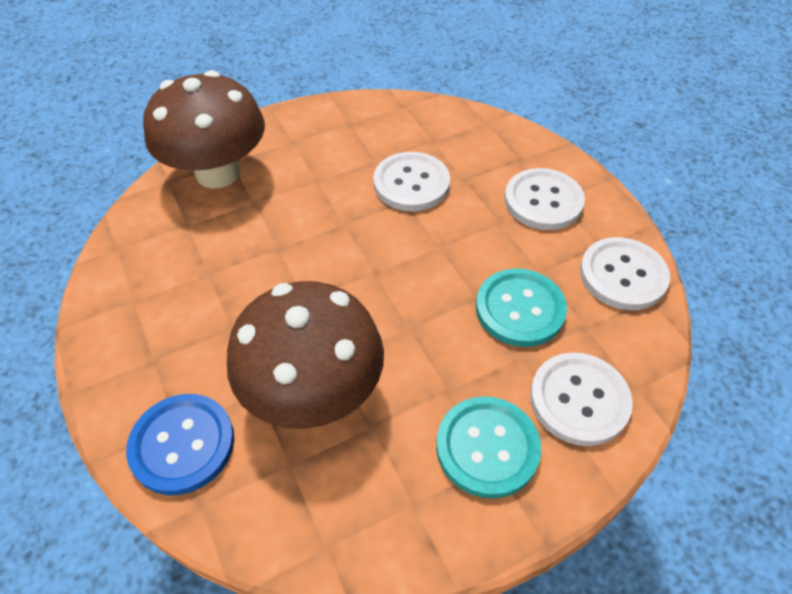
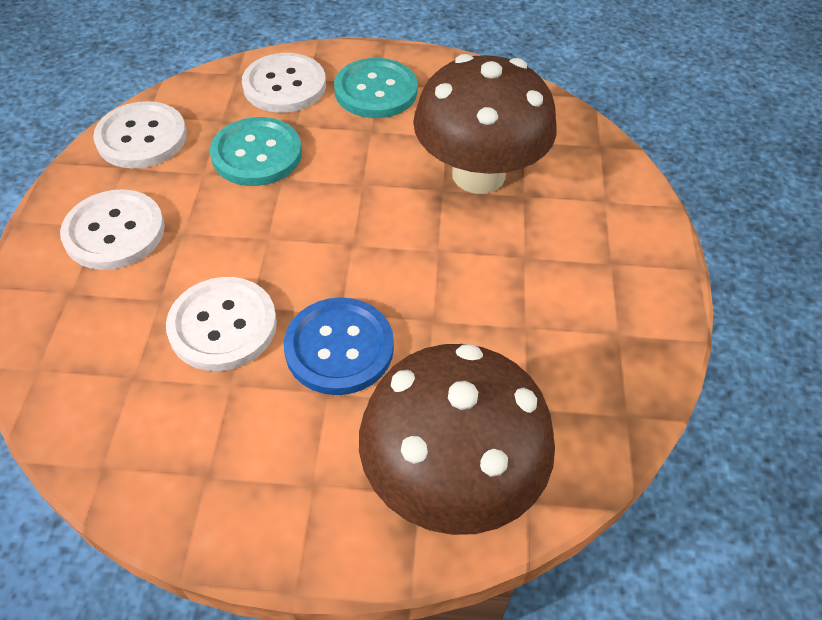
camera: 150 degrees left, 0 degrees up
(182, 444) = (603, 186): blue button -> blue button (339, 348)

